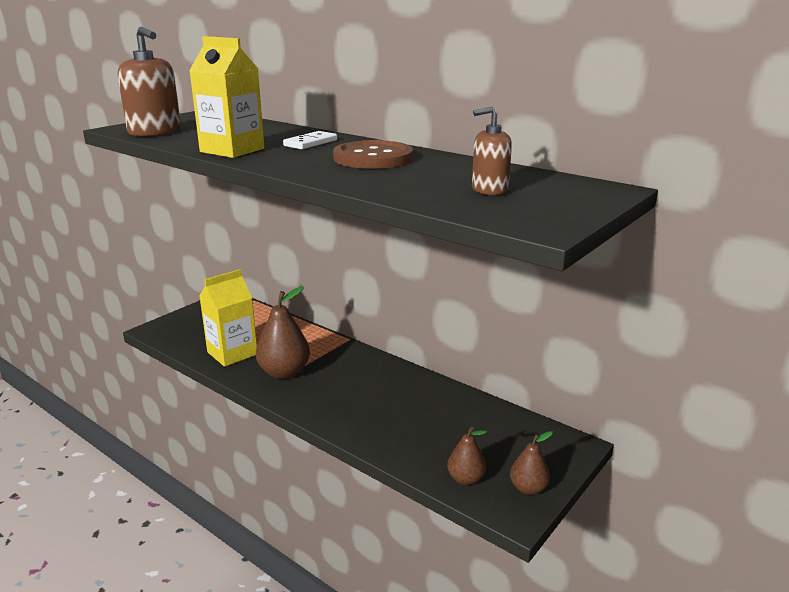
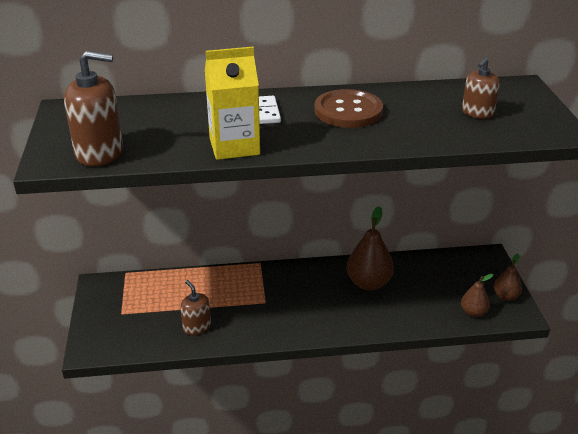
camera: 45 degrees left, 10 degrees up
(232, 353) = (197, 327): yellow carton -> brown soap dispenser
(284, 372) = (262, 316): brown pear -> brown pear (368, 283)

